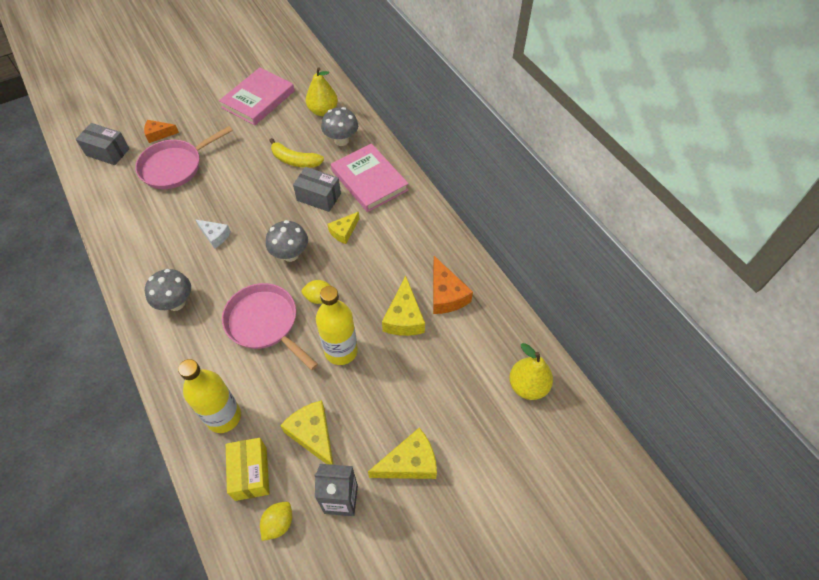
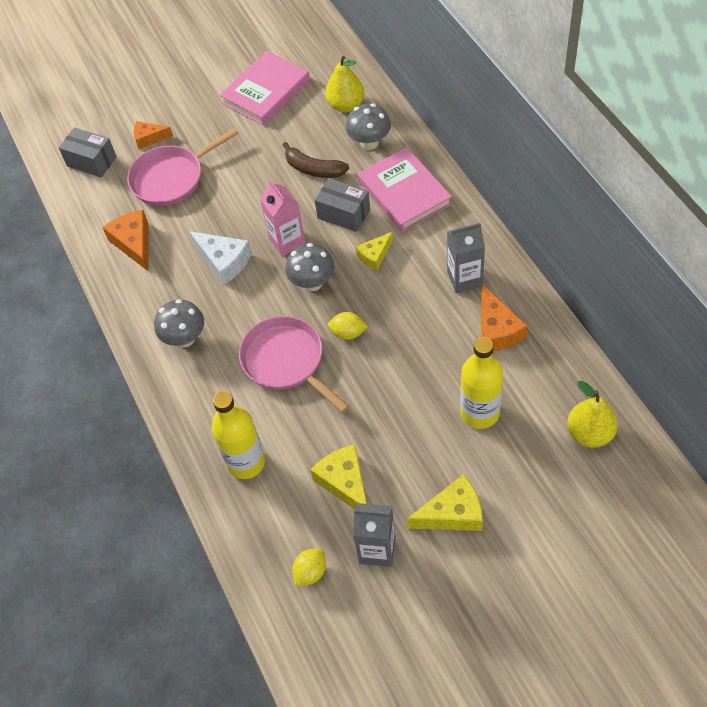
camera: 10 degrees right, 0 degrees up
(138, 220) = (134, 243): none -> orange cheese
(215, 236) = (224, 261): white cheese -> white cheese, size x1.56
(251, 473) = (278, 521): yellow box -> none
(270, 219) = (287, 241): none -> pink carton
(295, 160) = (314, 169): yellow banana -> brown banana
(341, 351) = (374, 393): yellow bottle -> yellow bottle (480, 413)
(404, 317) = (446, 356): yellow cheese -> none
(419, 251) = (464, 279): none -> grey carton

